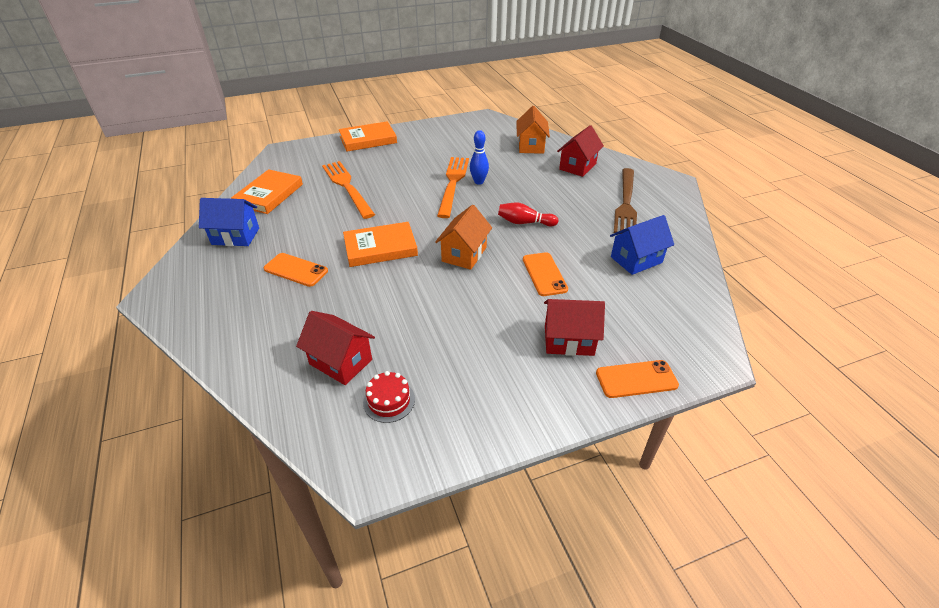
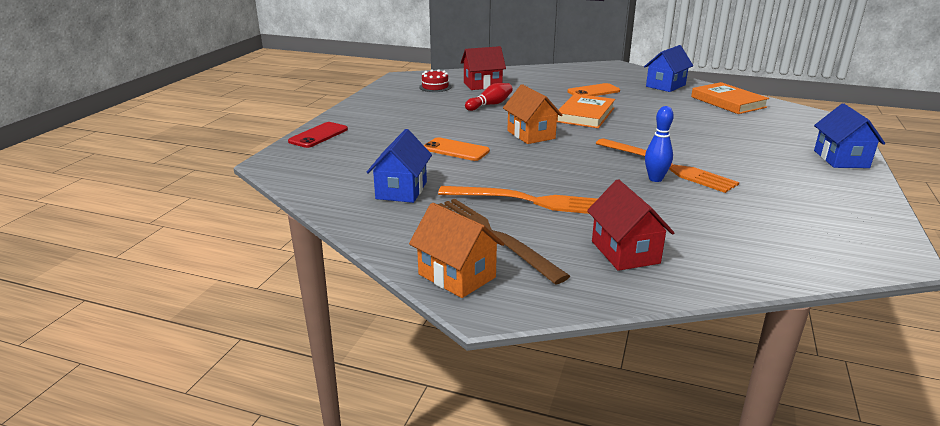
camera: 130 degrees right, 15 degrees down
(347, 187) = (713, 126): orange fork -> orange fork (530, 201)
(368, 140) = (841, 159): orange book -> blue house
(524, 222) = (540, 170): red bowling pin -> red bowling pin (490, 105)
(531, 146) = (732, 247): orange house -> orange house (457, 276)
(568, 340) = (383, 132): red house -> none
(636, 379) = (318, 135): orange phone -> red phone

